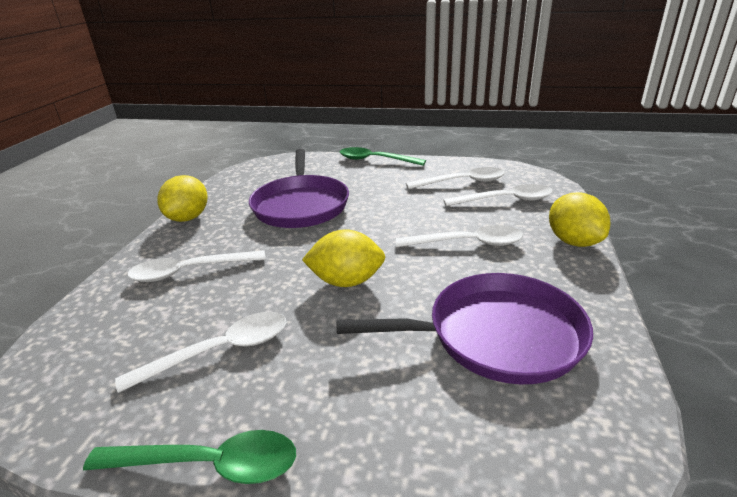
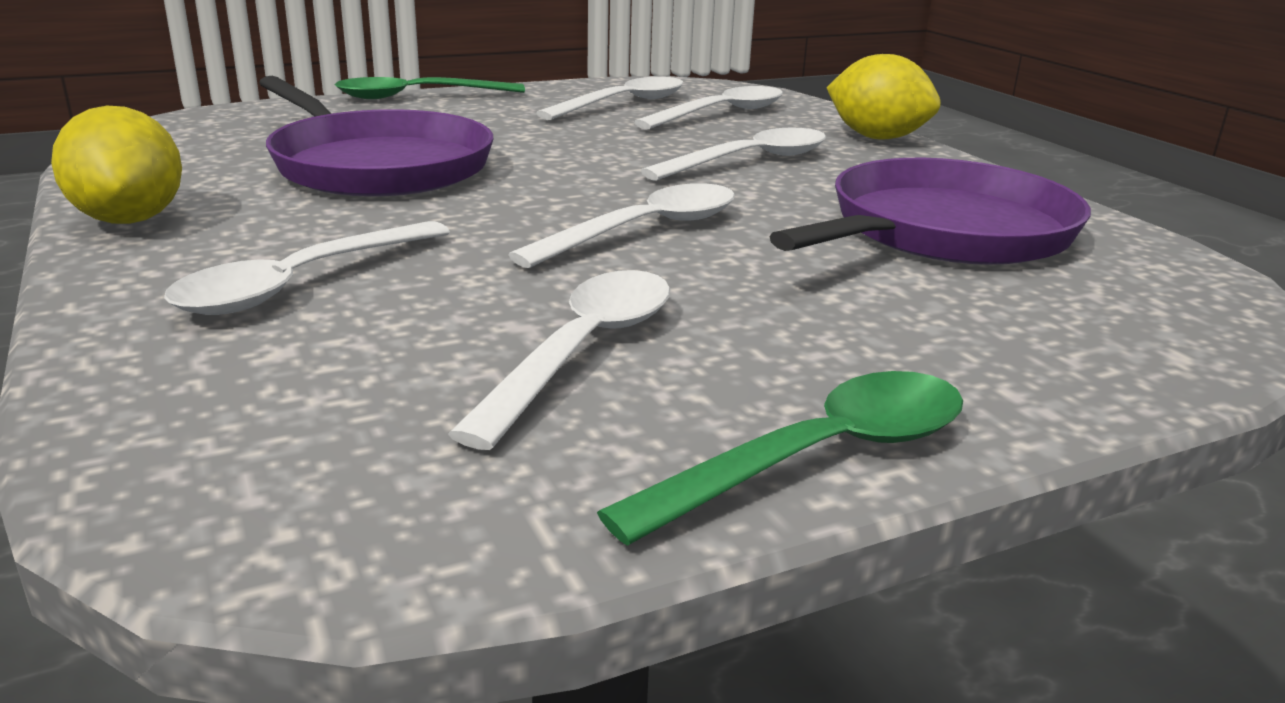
camera: 40 degrees left, 5 degrees down
(346, 281) = (645, 230): yellow lemon -> white spoon

